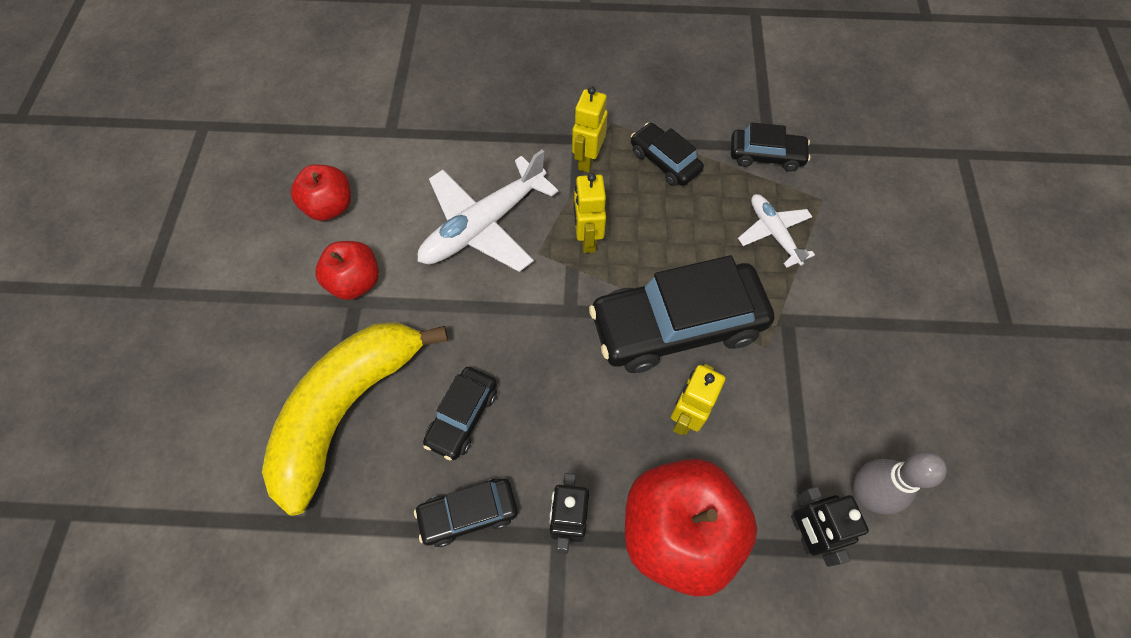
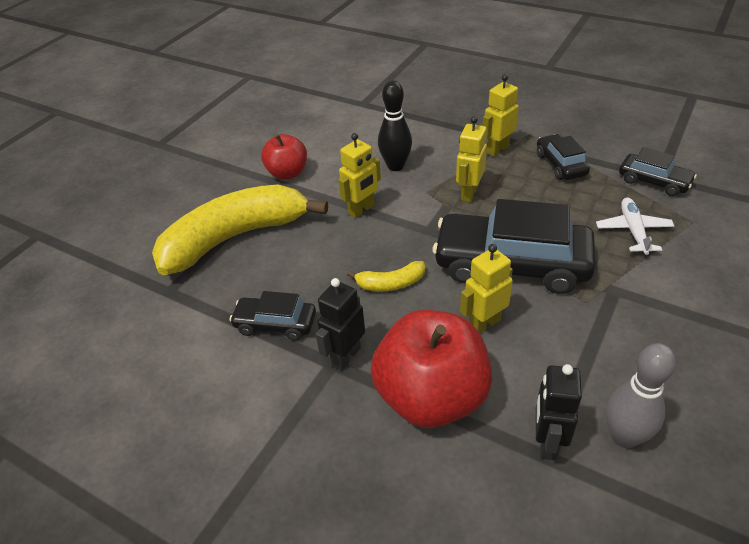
camera: 30 degrees right, 20 degrees down
(330, 206) = (298, 131): red apple -> none
(463, 416) = (309, 267): black car -> none
(479, 308) = (361, 210): none -> yellow robot
(484, 225) = (395, 166): white plane -> black bowling pin
(566, 403) = (390, 283): none -> yellow banana

